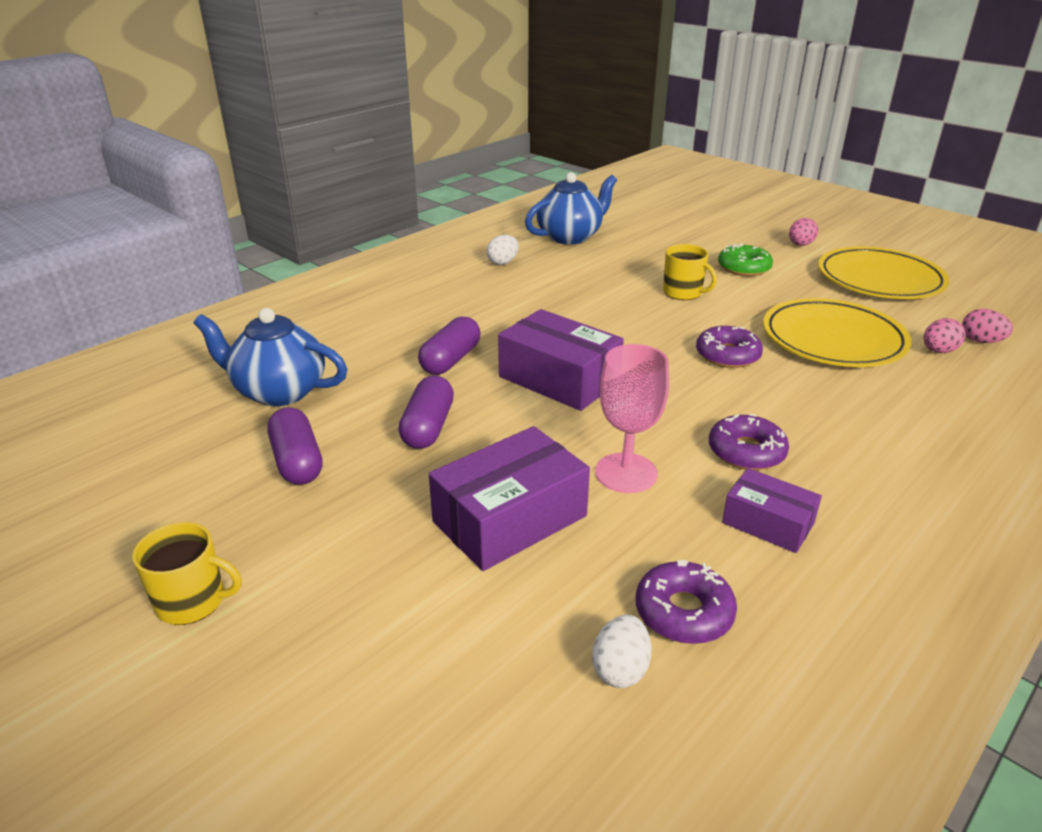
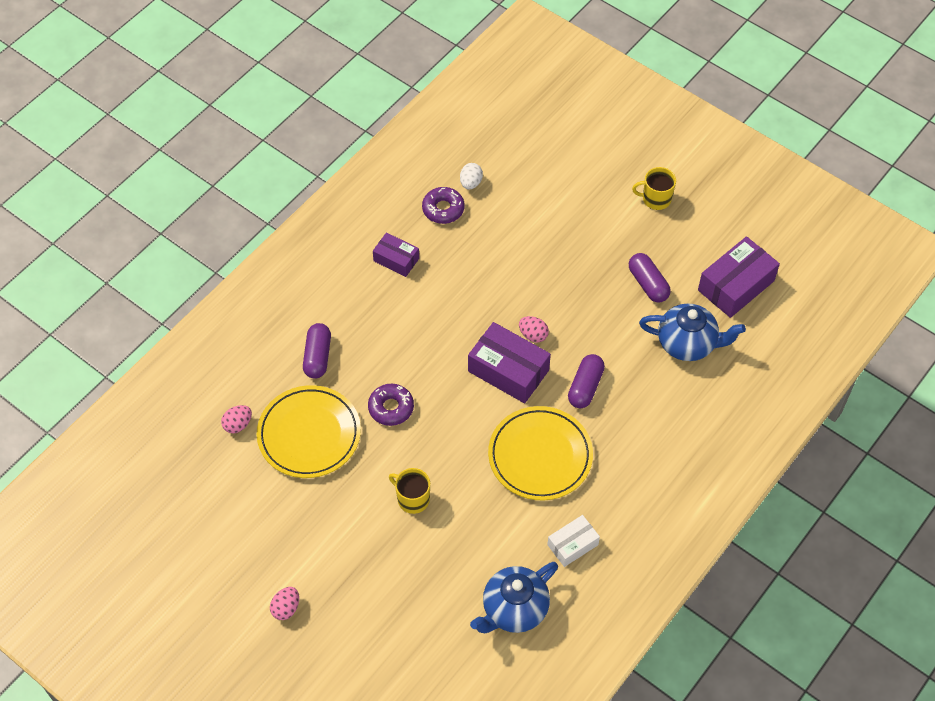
camera: 175 degrees right, 25 degrees up
(428, 427) = (583, 317): purple capsule -> purple capsule (318, 356)
(503, 262) = (572, 545): white egg -> white box
(510, 519) = (524, 253): purple box -> purple box (736, 285)
(626, 473) = (466, 288): pink goblet -> none
(744, 268) = (352, 551): green donut -> none
(746, 451) = (397, 310): purple donut -> none
(879, 279) = (236, 537): yellow plate -> yellow plate (540, 456)
(980, 341) = (200, 440): pink egg -> pink egg (533, 335)

